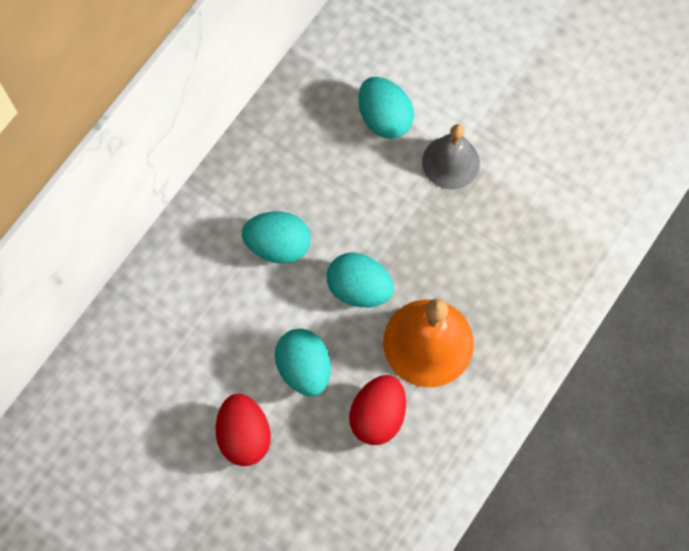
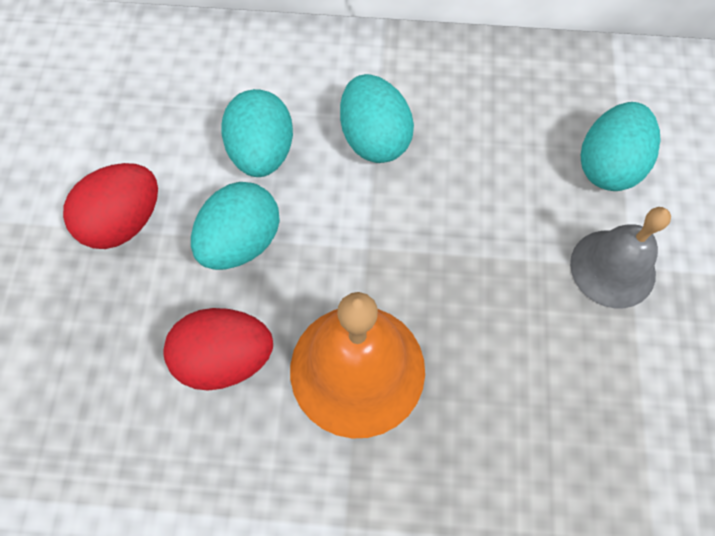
camera: 60 degrees right, 5 degrees down
(359, 288) = (377, 250): turquoise egg -> turquoise egg (262, 152)

